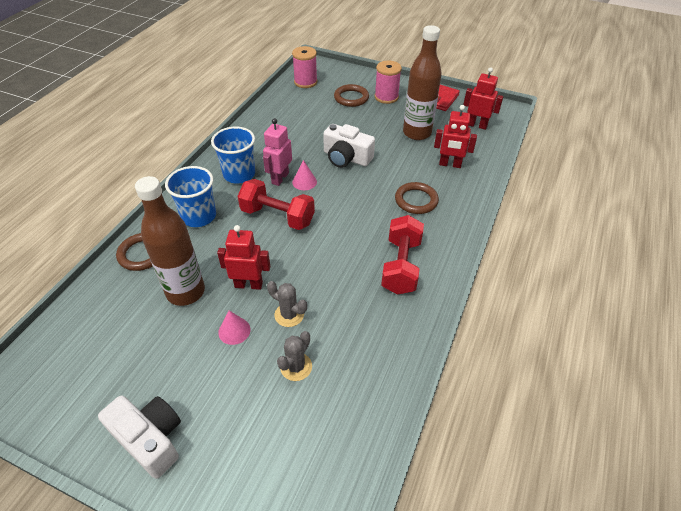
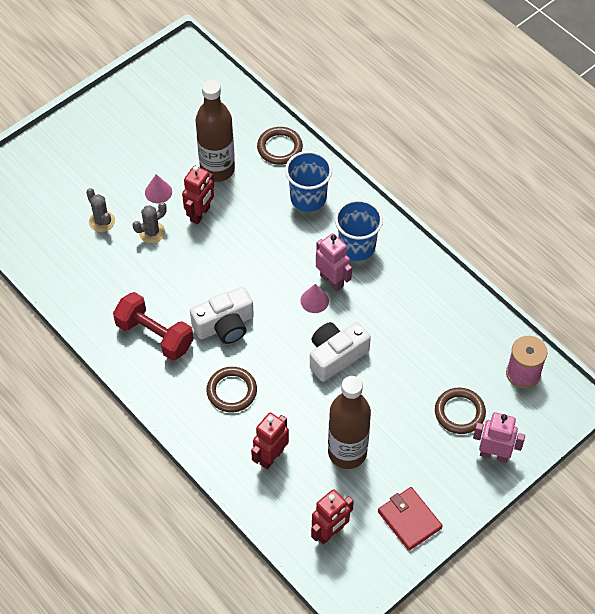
camera: 115 degrees right, 10 degrees up
(150, 439) = (99, 126): white camera -> white camera (224, 325)
(277, 216) = (274, 260): red dumbbell -> none
(370, 81) = (494, 454): none -> pink robot
(386, 97) = (443, 456): pink spool -> none

